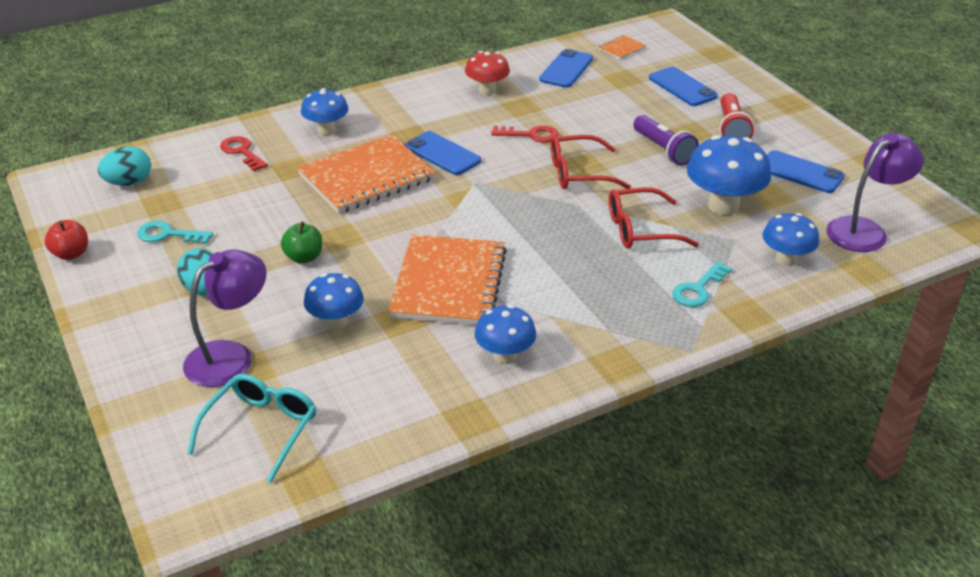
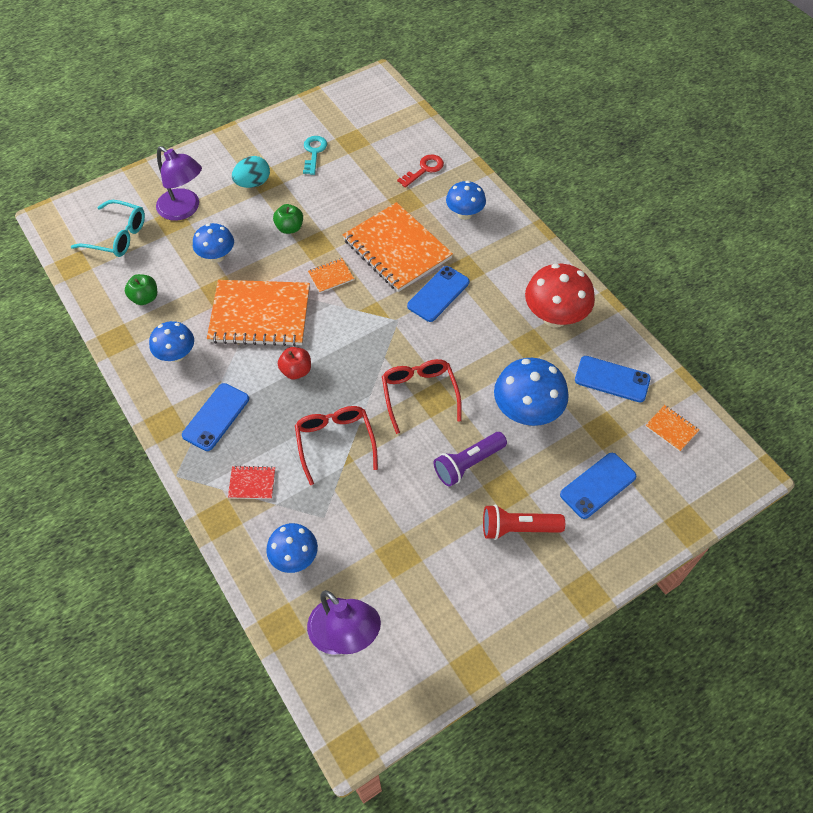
camera: 85 degrees right, 20 degrees up
(71, 254) = (290, 112): red apple -> red apple (296, 371)
(129, 183) = (376, 118): turquoise egg -> none
(397, 226) = (331, 276): none -> orange notebook
(397, 392) = (145, 298): none -> green apple
(487, 90) = (554, 317): red mushroom -> red mushroom, size x1.58
(531, 135) = (479, 355): red key -> none
(698, 289) = (252, 483): turquoise key -> red notebook
(723, 206) = (376, 511): blue mushroom -> blue mushroom (526, 412)
(800, 172) = (442, 587): blue phone -> blue phone (216, 417)

